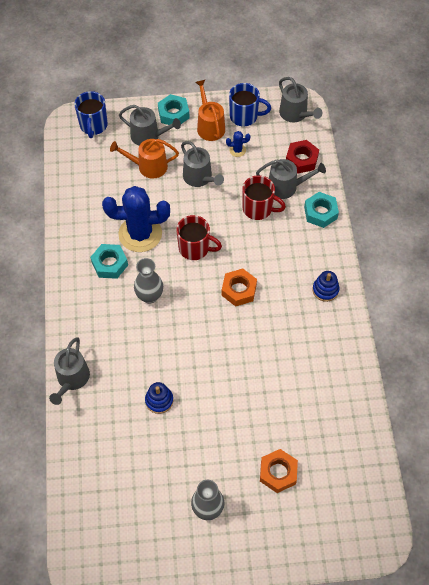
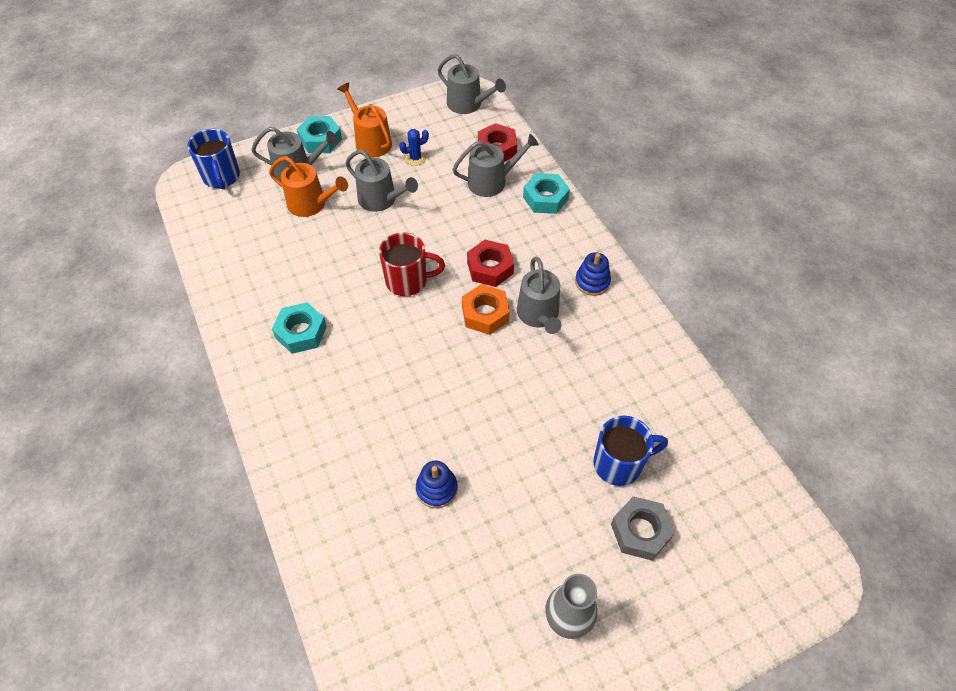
camera: 20 degrees left, 5 degrees down
(72, 379) = (300, 501): grey watering can -> grey watering can (538, 315)
(140, 234) = (329, 284): blue cactus -> none
(148, 166) = (311, 204): orange watering can -> orange watering can turned 135 degrees counterclockwise
(149, 296) = (370, 356): grey vase -> none
(244, 116) = (409, 121): blue mug -> blue mug (619, 464)
(256, 256) = (490, 268): none -> red nut
(258, 209) = (469, 214): red mug -> none
(278, 472) = (640, 531): orange nut -> grey nut

